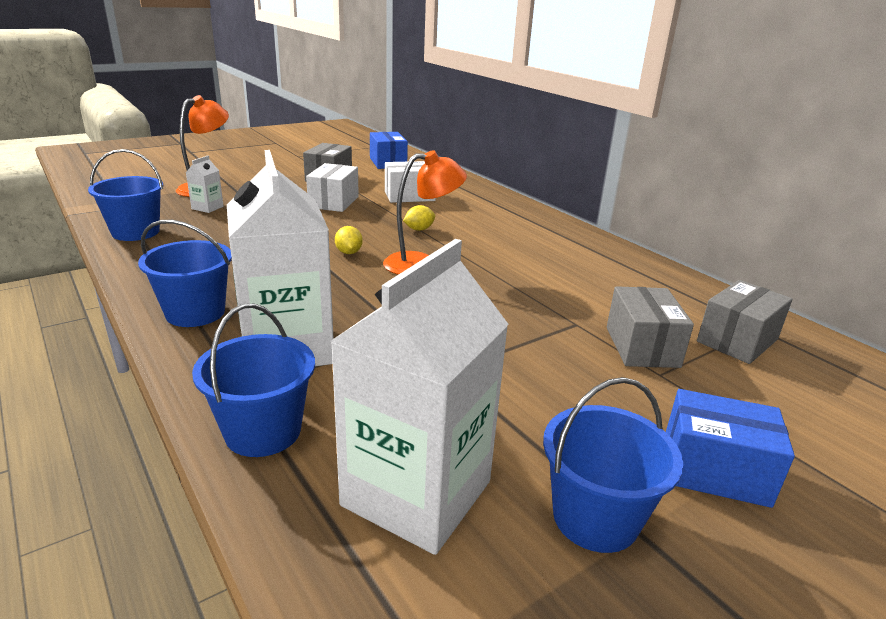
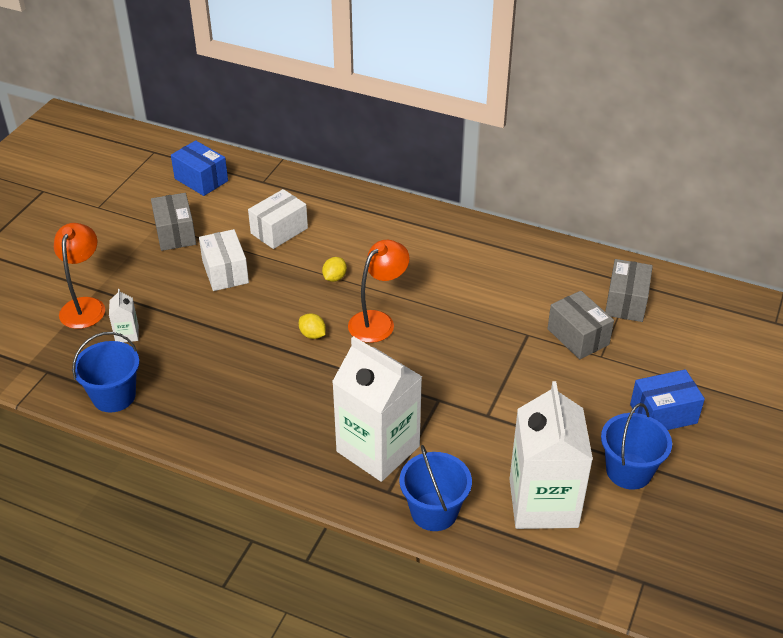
camera: 30 degrees left, 15 degrees up
(195, 313) = (282, 452): blue bucket -> none

